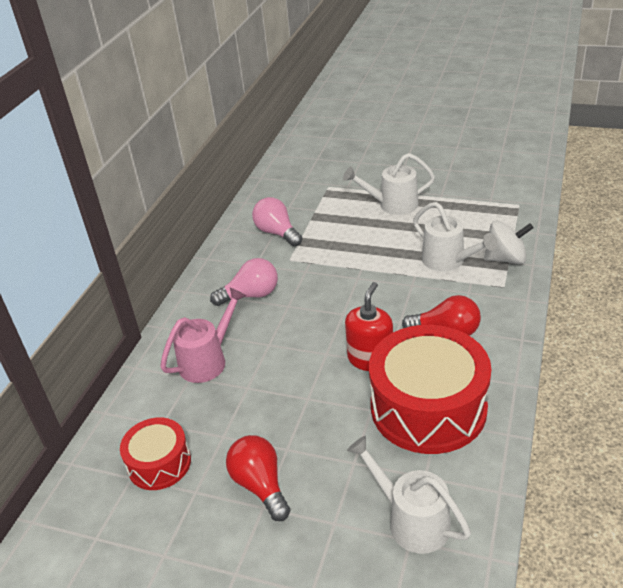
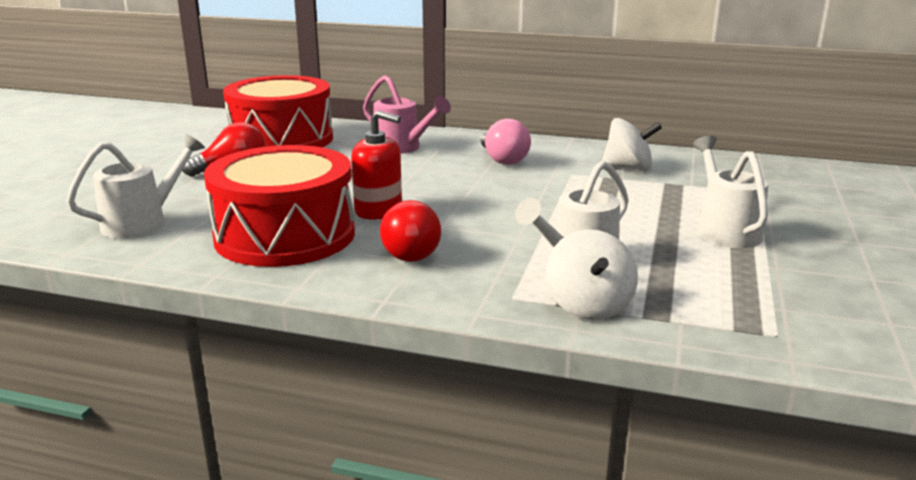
camera: 85 degrees right, 15 degrees down
(159, 463) = (282, 139): red drum -> red drum, size x1.88
(277, 233) = (628, 168): pink light bulb -> white spinning top

